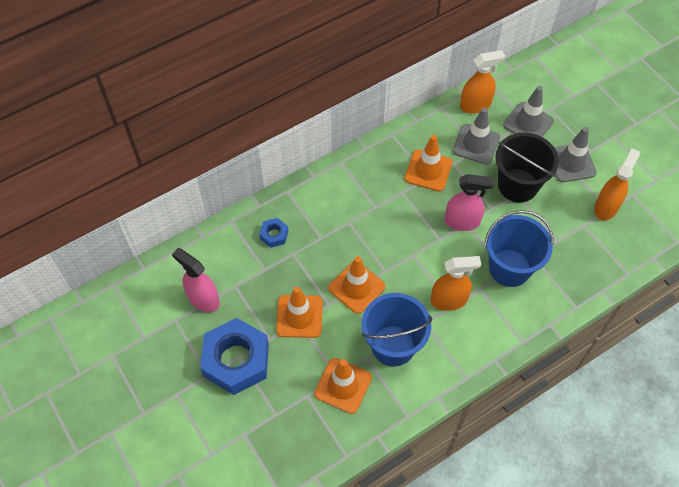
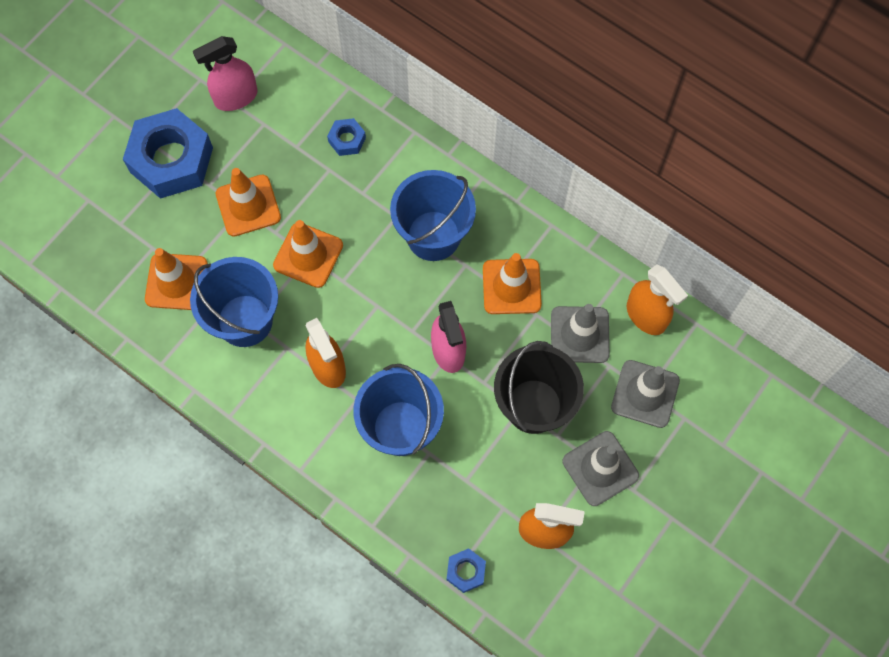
camera: 70 degrees right, 10 degrees up
(203, 299) = (235, 97): pink spray bottle -> pink spray bottle turned 135 degrees counterclockwise
(372, 204) = (433, 236): none -> blue bucket
(622, 260) = (466, 571): none -> blue nut

